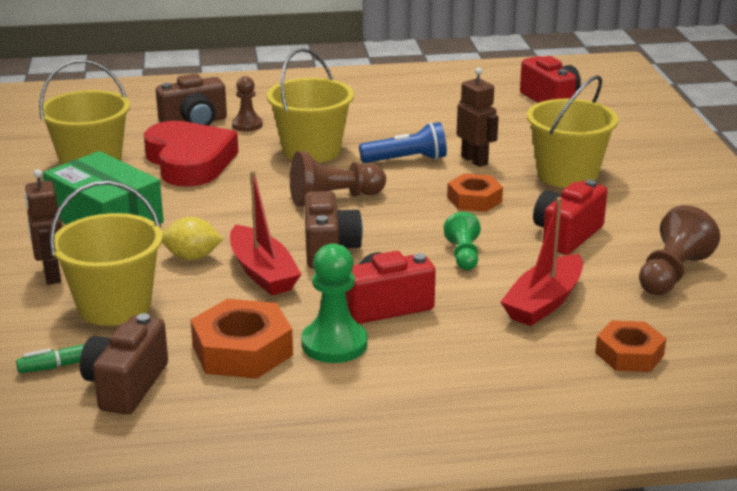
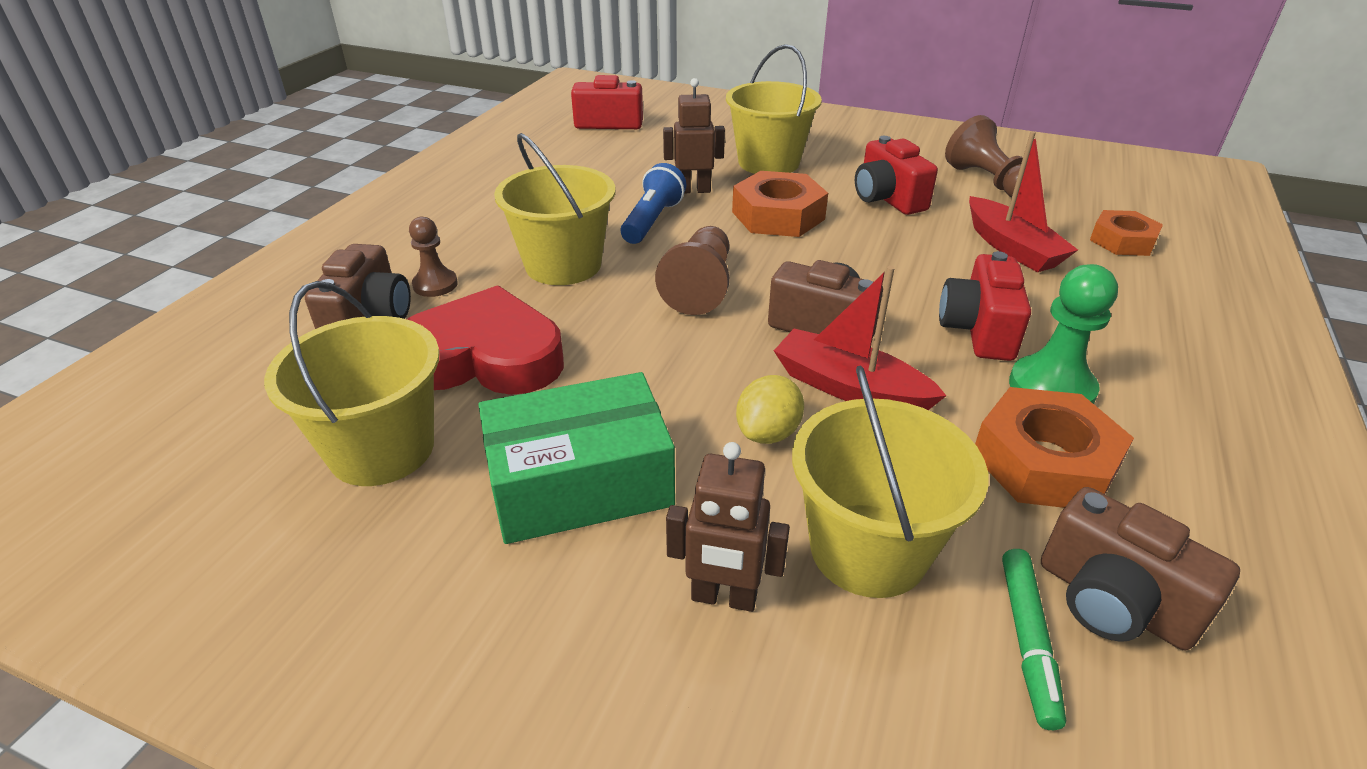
camera: 60 degrees left, 10 degrees up
(263, 272) = (849, 388): red boat -> red boat turned 150 degrees counterclockwise
(463, 255) = (892, 256): green pawn -> none
(474, 199) = (778, 215): orange nut -> orange nut, size x1.52

